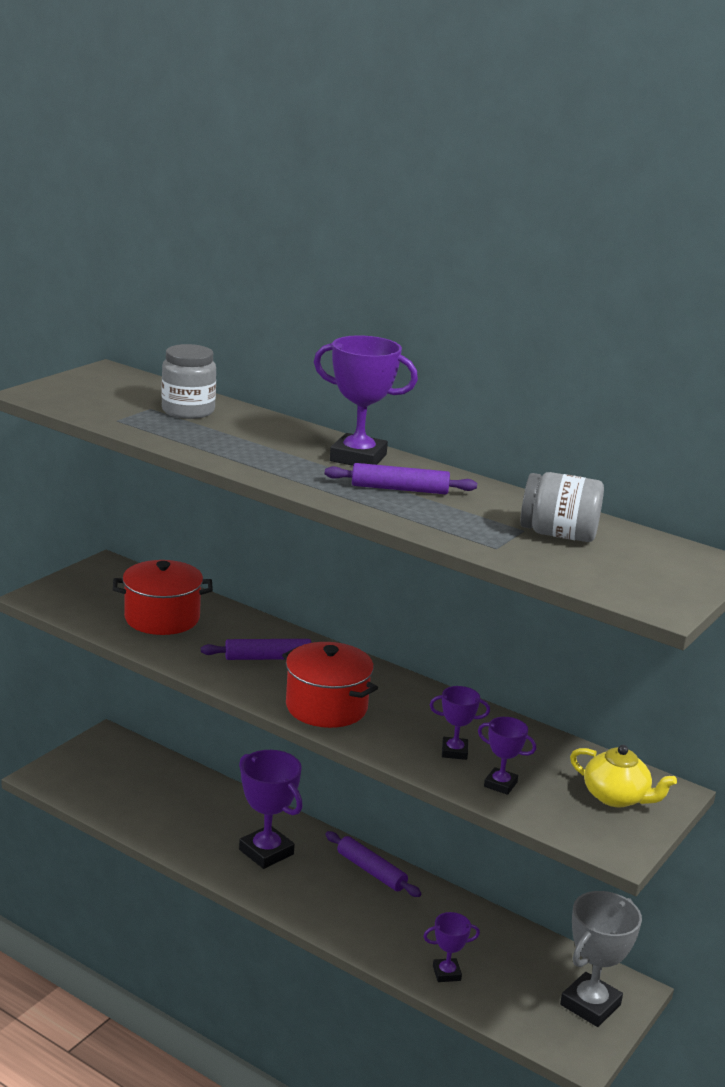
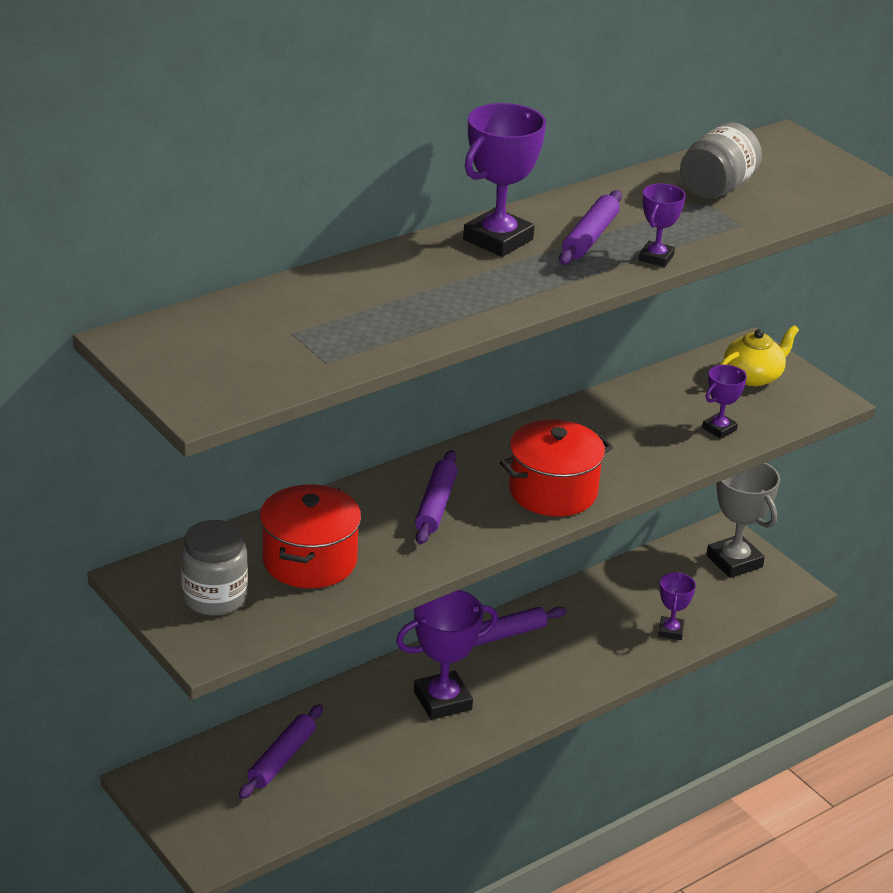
camera: 70 degrees left, 10 degrees up
(157, 787) = (281, 758): none -> purple rolling pin
(188, 411) = (311, 310): grey jar -> grey jar (214, 597)
(454, 751) = (658, 438): purple trophy -> purple trophy (656, 258)

